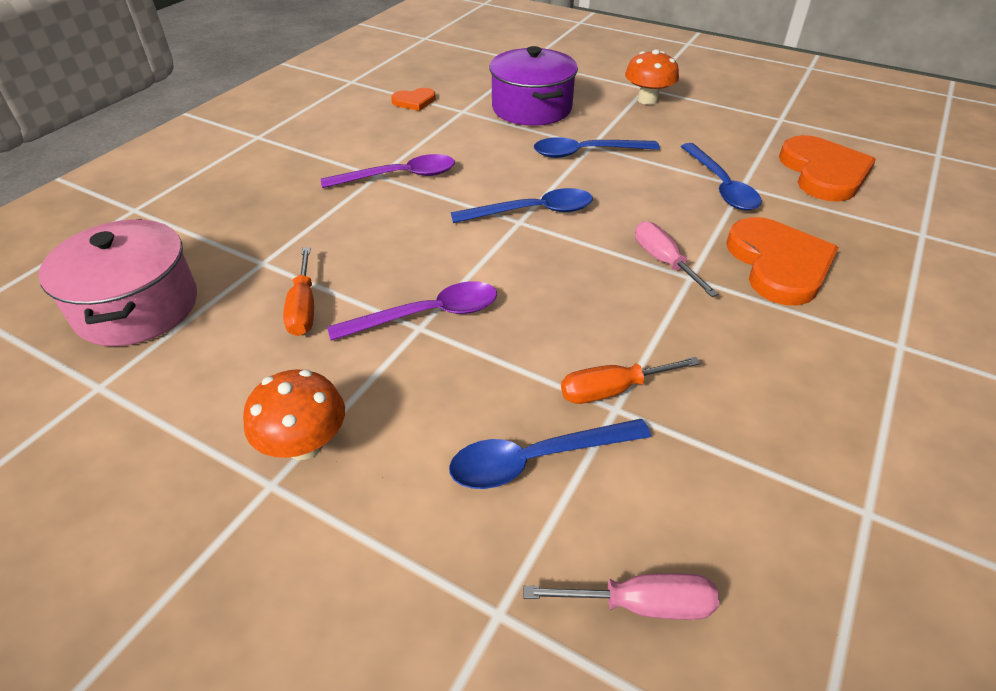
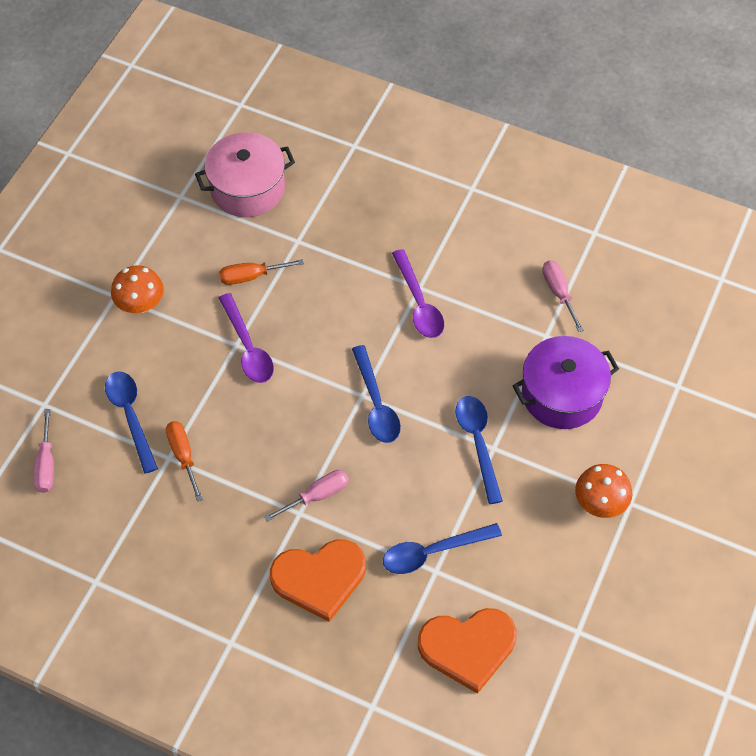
camera: 85 degrees right, 15 degrees up
(414, 101) = (558, 293): orange heart -> pink screwdriver

